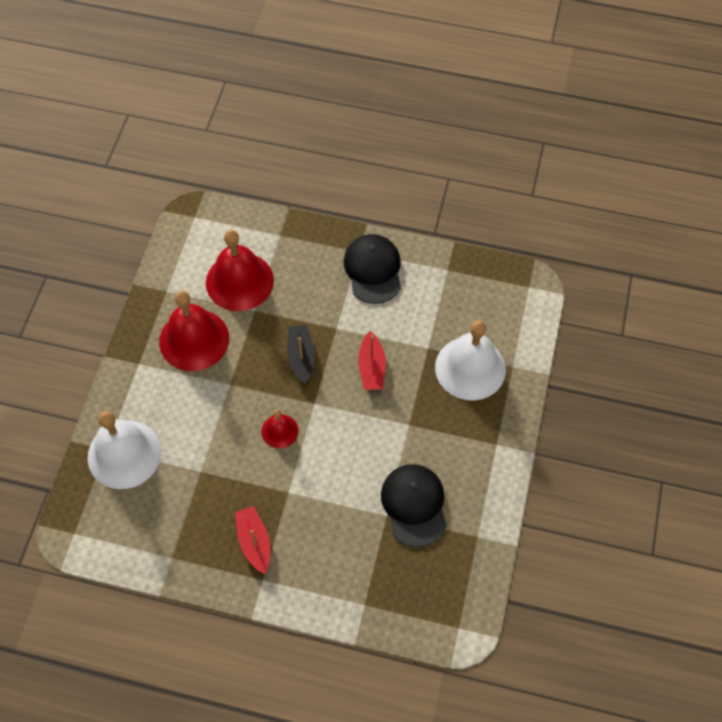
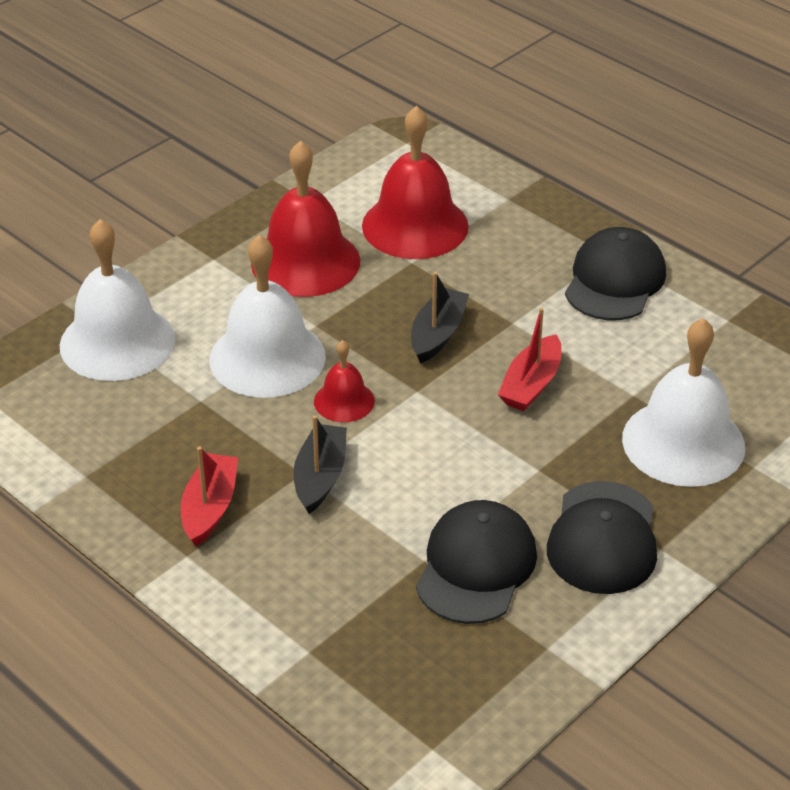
camera: 30 degrees right, 20 degrees down
(218, 422) = (267, 358): none -> white bell
(299, 490) = (320, 477): none -> black boat
(466, 453) = (603, 538): none -> black cap

